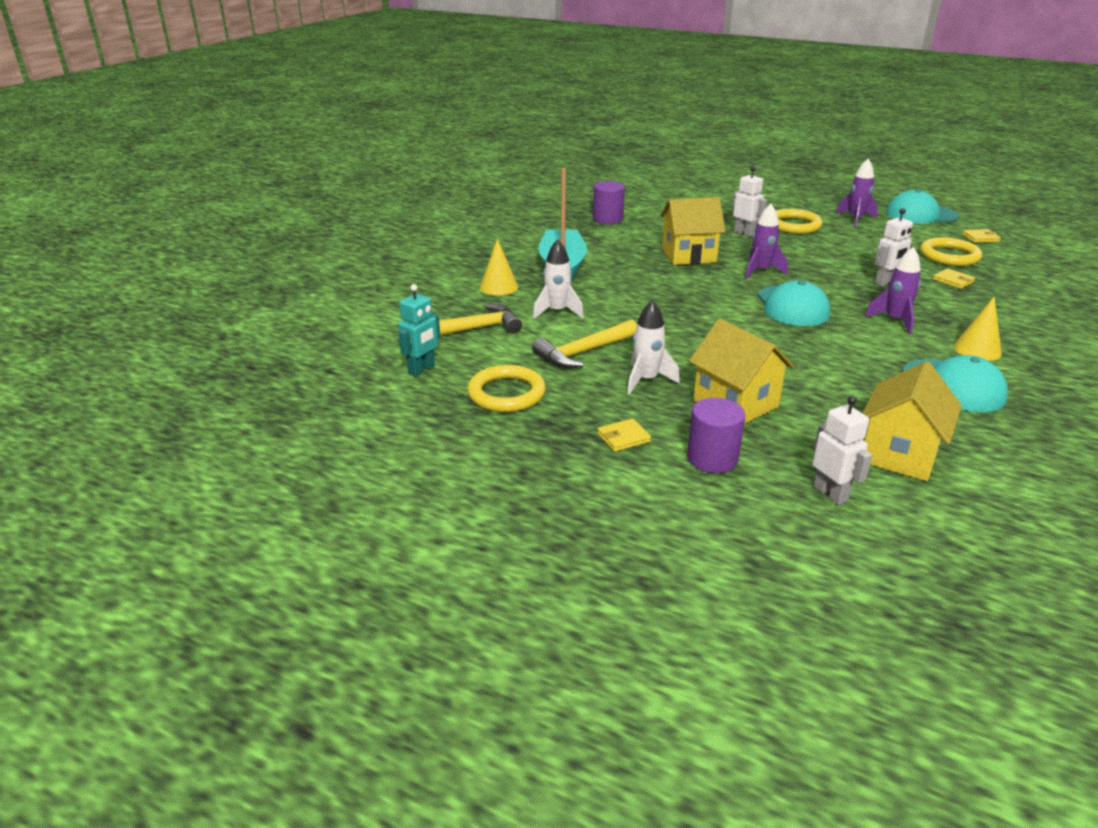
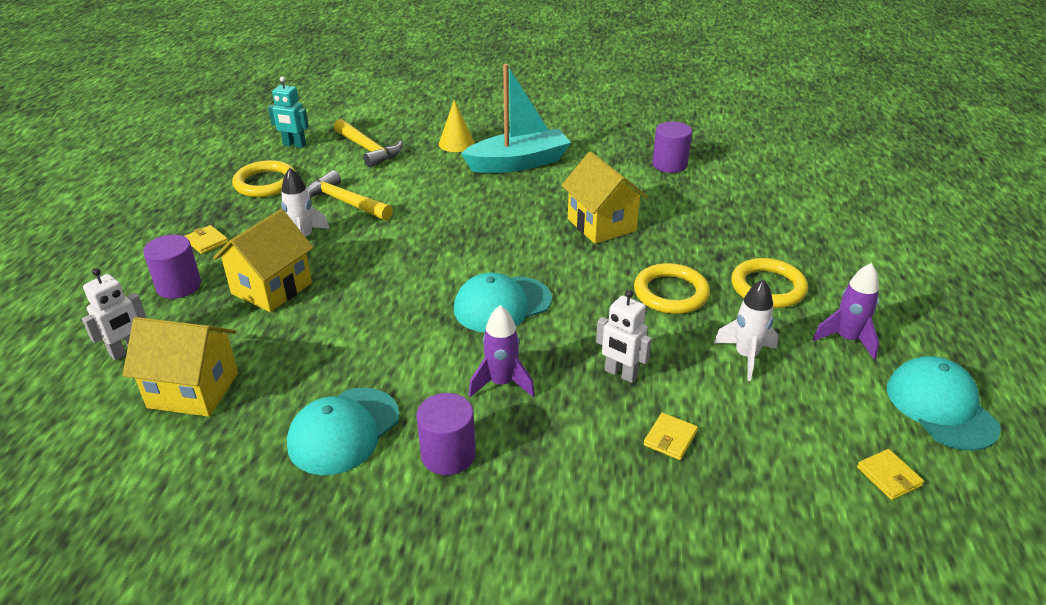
camera: 70 degrees right, 5 degrees up
(557, 312) = (419, 177): white rocket -> white rocket (746, 356)
(744, 233) = (704, 253): white robot -> none
(760, 271) = (589, 275): purple rocket -> none
(949, 256) = (770, 436): yellow ring -> yellow ring (671, 293)
(977, 349) = (448, 455): yellow cone -> purple cylinder

